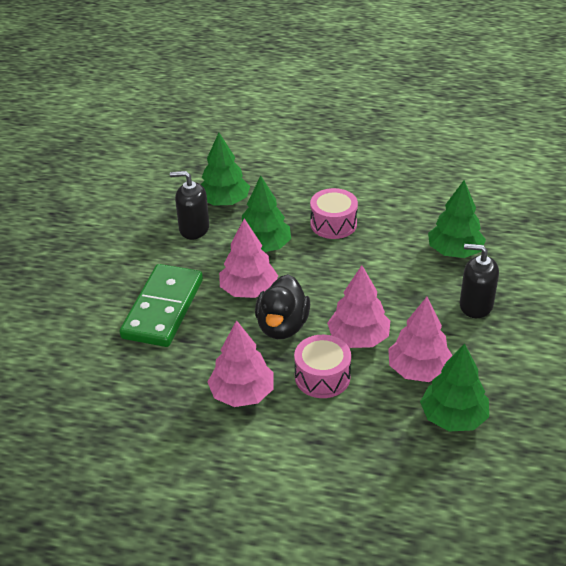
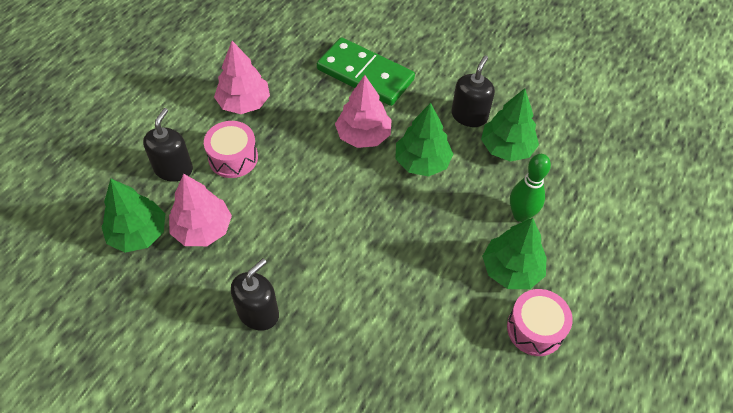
camera: 105 degrees right, 15 degrees up
(282, 326) = (306, 147): black duck -> none
(293, 184) = (521, 215): none -> green bowling pin
(333, 224) = (438, 230): pink drum -> pink drum (535, 329)
(358, 338) = (264, 197): pink tree -> none
(361, 421) = (173, 169): none -> black soap dispenser
(454, 251) = (348, 329): green tree -> green tree (511, 269)

